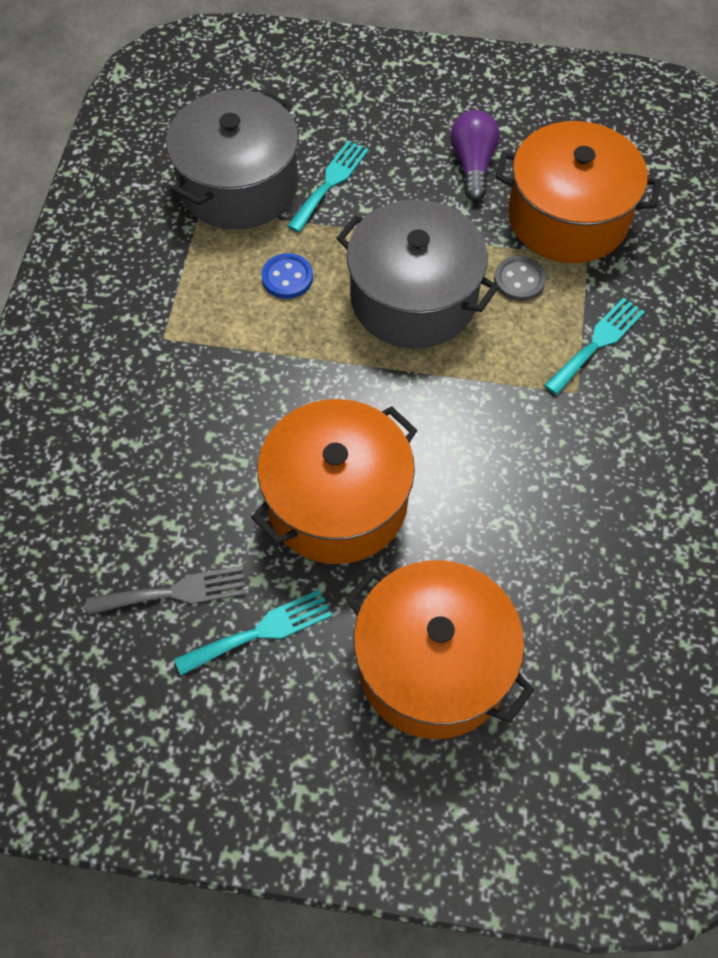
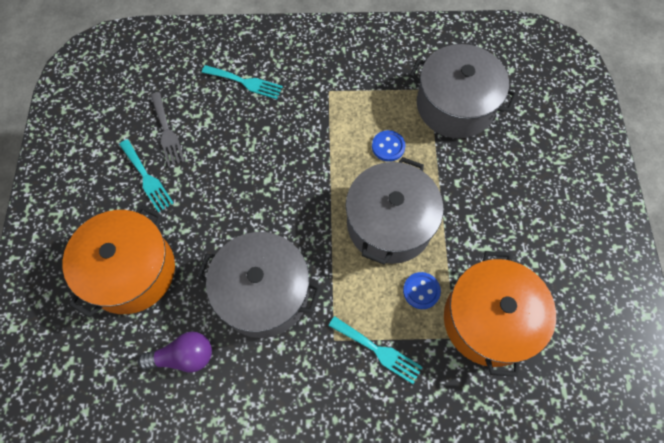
camera: 80 degrees right, 5 degrees up
(330, 183) = (473, 157): turquoise fork -> turquoise fork (245, 82)
(337, 501) = (231, 202): orange pot -> none
(472, 165) = (518, 247): purple light bulb -> purple light bulb (183, 356)
(497, 472) = (263, 293): none -> grey pot
(519, 280) = (421, 291): grey button -> blue button

